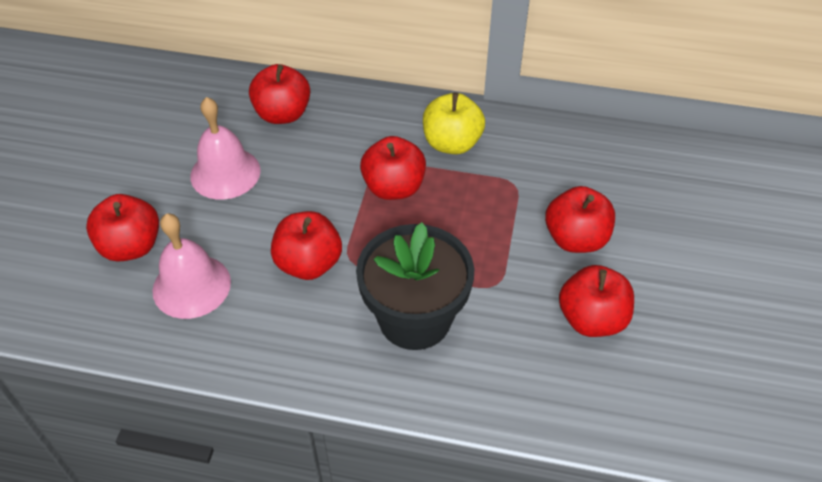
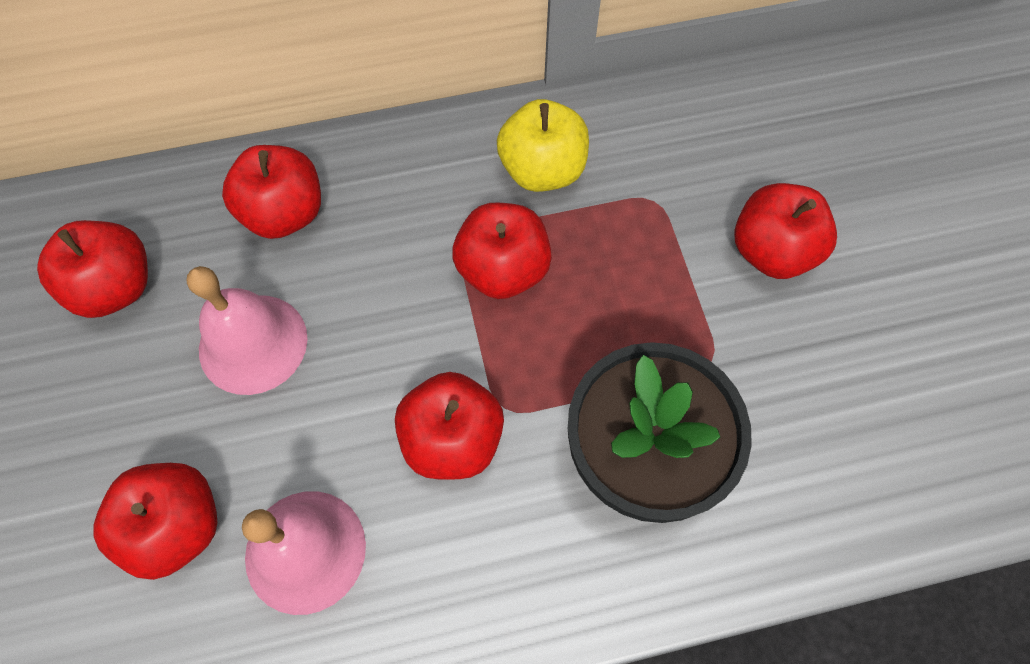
camera: 25 degrees left, 15 degrees up
(591, 319) = (851, 361): red apple -> red apple (116, 287)

